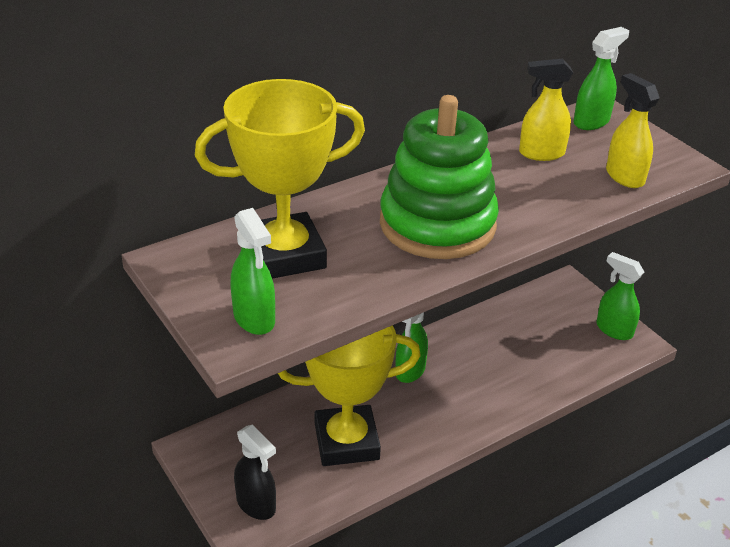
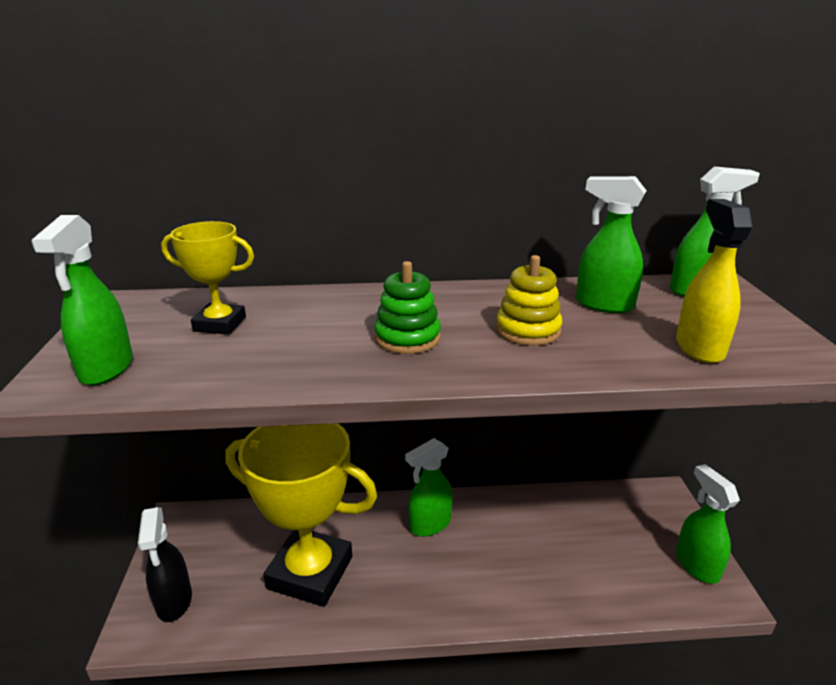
camera: 30 degrees right, 10 degrees down
(284, 254) = (220, 324): yellow trophy -> yellow trophy, size x0.50
(437, 224) = (407, 338): green stacking toy -> green stacking toy, size x0.45
(511, 193) = (528, 330): none -> yellow stacking toy
(541, 153) = (603, 305): yellow spray bottle -> green spray bottle

